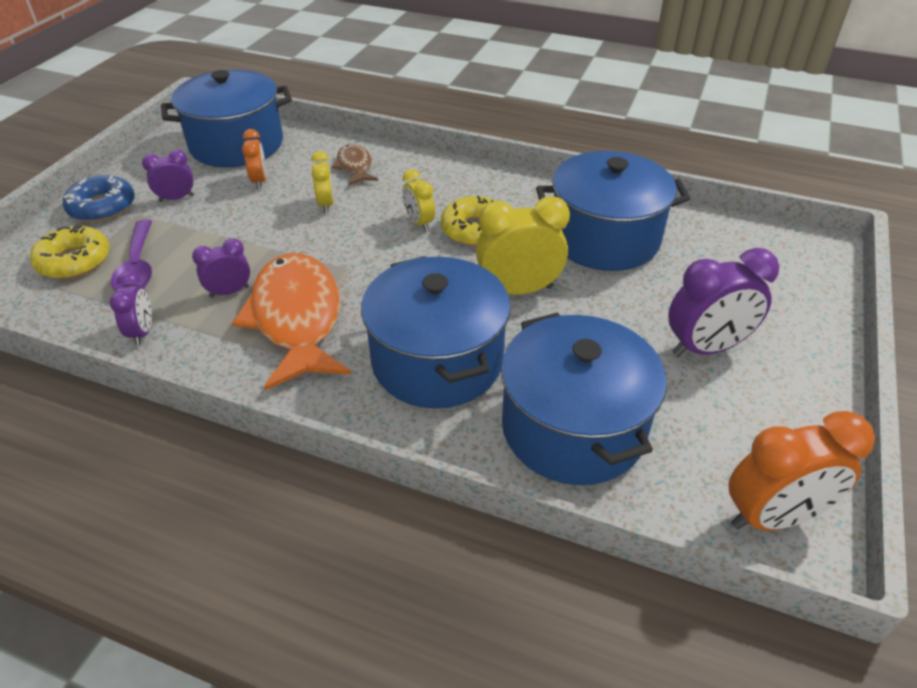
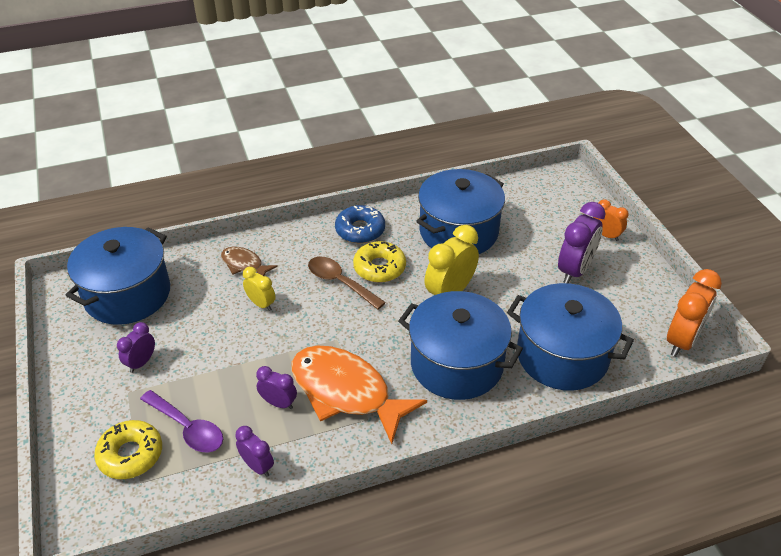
camera: 40 degrees left, 0 degrees up
(102, 207) = (89, 404): blue donut -> blue donut (360, 230)
(229, 292) = (278, 403): purple clock -> purple clock turned 90 degrees clockwise
(259, 181) = (187, 313): orange clock -> orange clock (606, 235)
(419, 223) = (340, 282): yellow clock -> brown spoon

